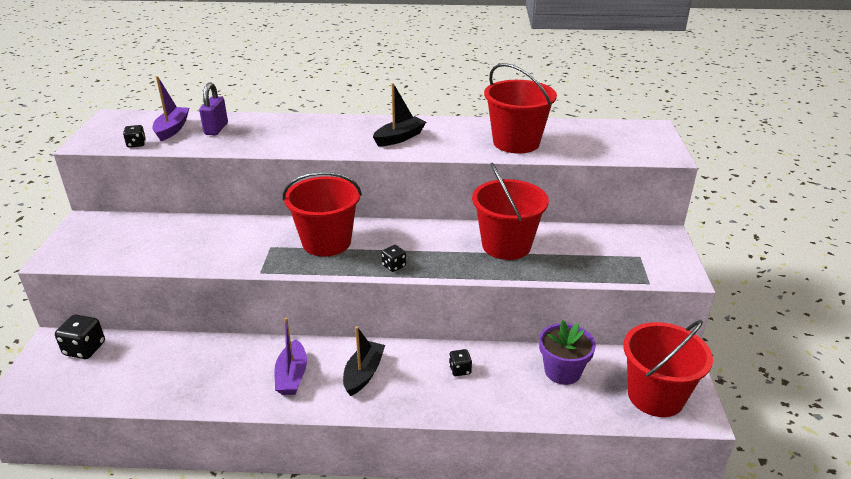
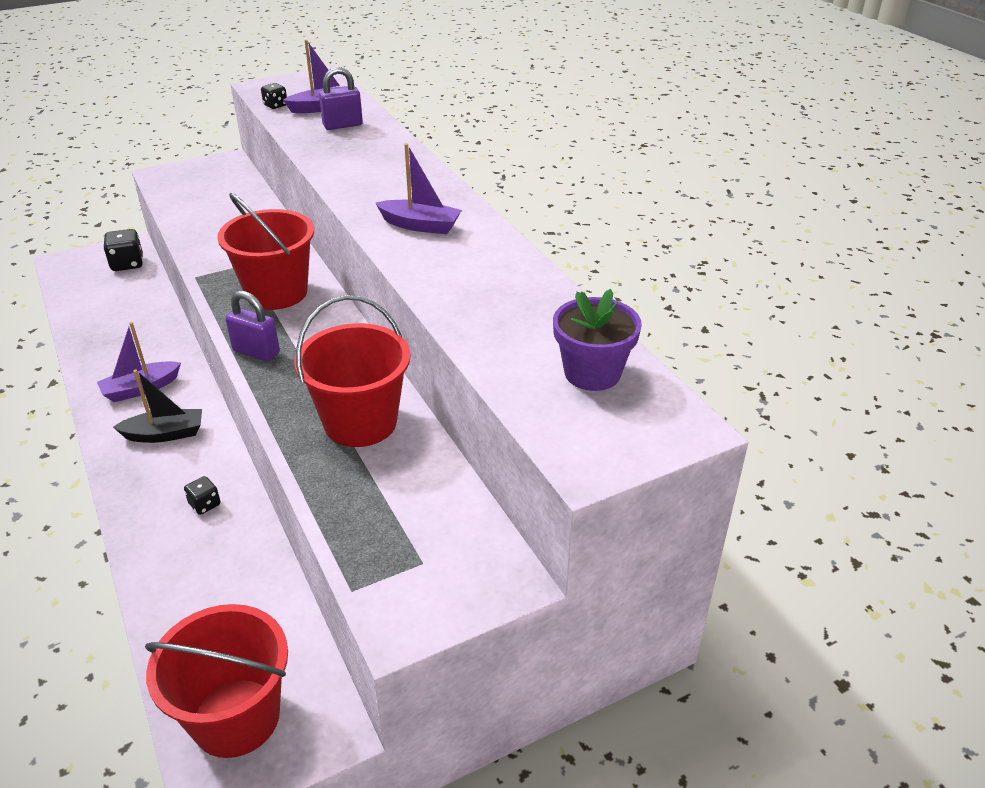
camera: 60 degrees right, 5 degrees up
(394, 266) = (256, 352): black dice -> purple padlock
(399, 138) = (420, 225): black boat -> purple boat
(516, 142) = (490, 310): red bucket -> none
(562, 371) = (245, 599): purple flower pot -> purple flower pot (592, 373)

